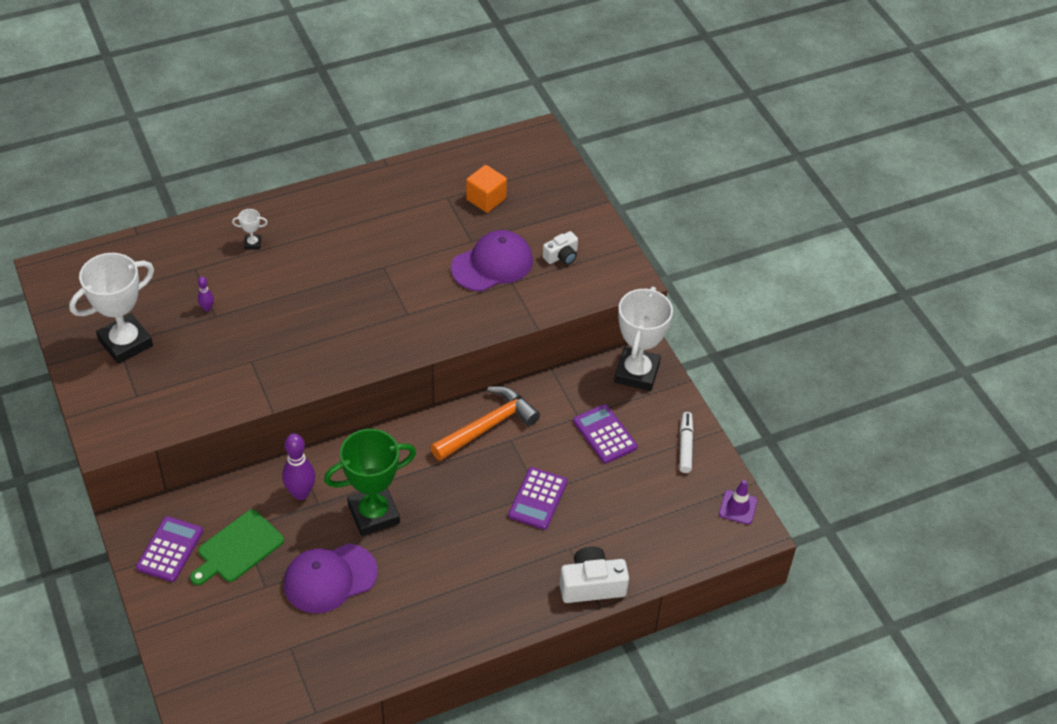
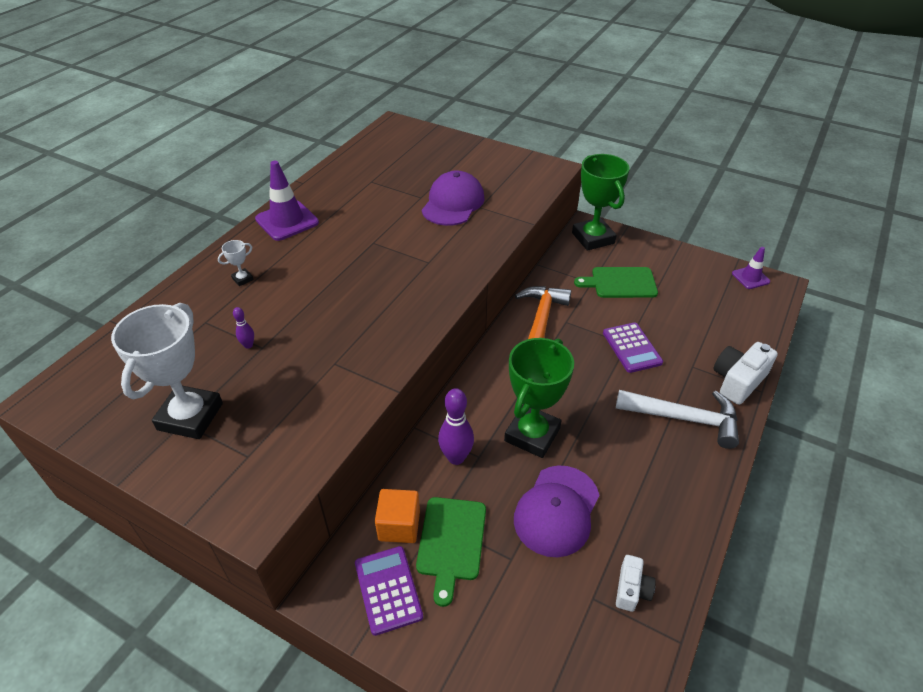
camera: 35 degrees left, 5 degrees down
(336, 202) = (287, 221): none -> purple traffic cone
(486, 199) = (401, 170): orange cube -> orange cube (399, 526)
(506, 582) = (684, 419): none -> white hammer
(561, 256) = (494, 177): white camera -> white camera (631, 589)
(604, 434) = (620, 283): purple calculator -> green cutting board
(636, 373) = (593, 238): white trophy -> green trophy
(685, 446) = (675, 262): white marker -> none

